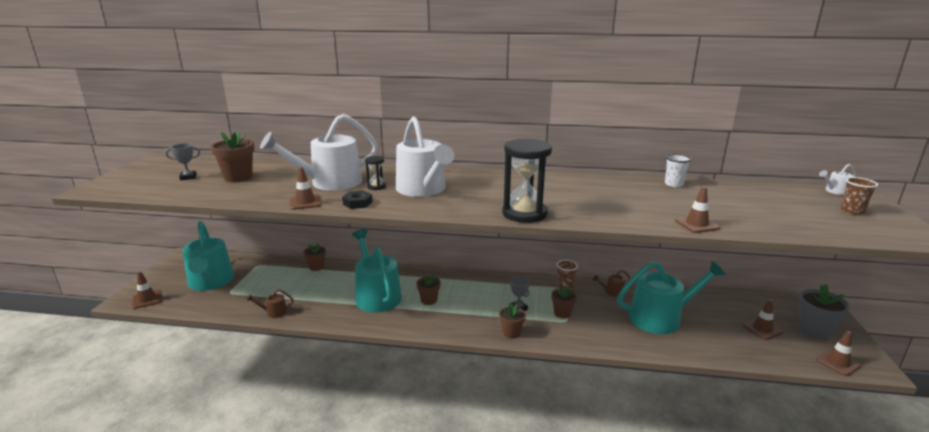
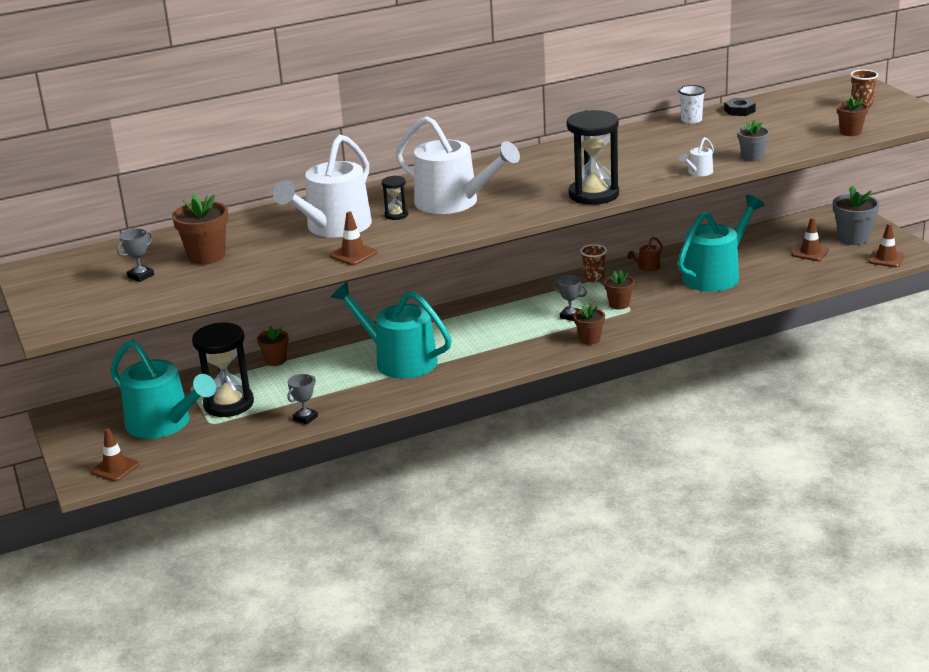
camera: 30 degrees left, 5 degrees up
(255, 284) = (229, 404): none -> black hourglass
(274, 312) = (305, 418): brown watering can -> grey trophy
(357, 203) = (411, 237): black nut -> black nut (739, 111)
(429, 300) = (465, 343): brown flower pot -> brown flower pot (850, 132)
(696, 224) = (752, 157): brown traffic cone -> grey flower pot
(834, 191) = (835, 86): white watering can -> white watering can (698, 172)

